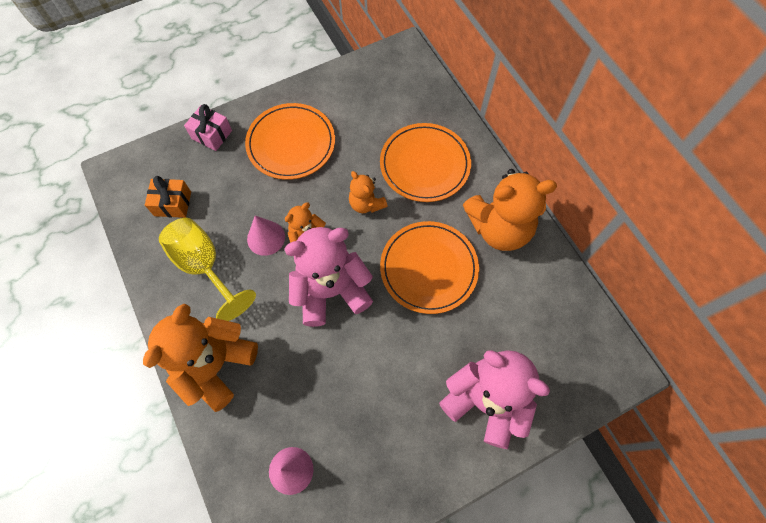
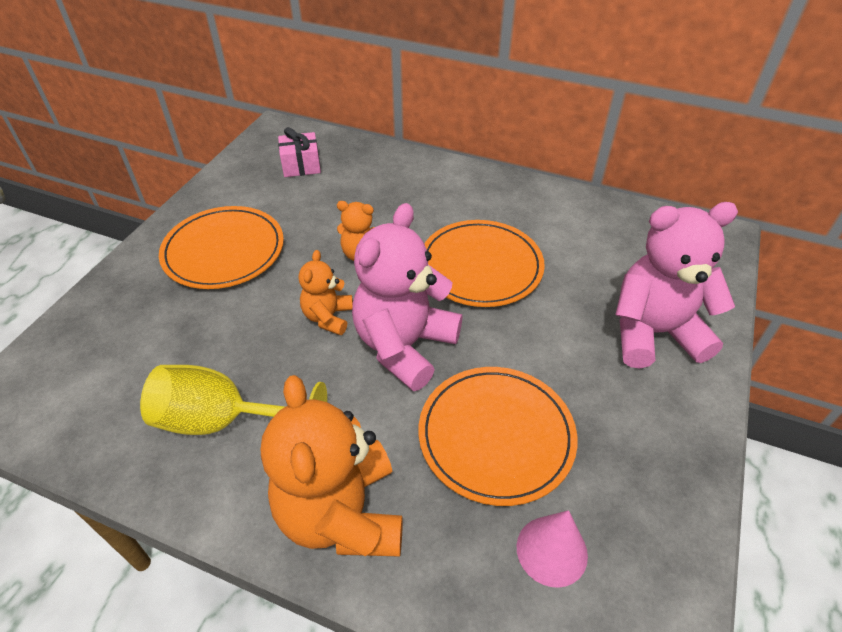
camera: 40 degrees left, 20 degrees down
(172, 204) = (116, 387): orange gift -> none
(212, 134) = (111, 293): pink gift -> pink gift (301, 165)
(266, 238) = (277, 346): pink cone -> none
(425, 164) = (386, 195): orange plate -> orange plate (496, 436)
(499, 228) = (507, 202): orange teddy bear -> none

